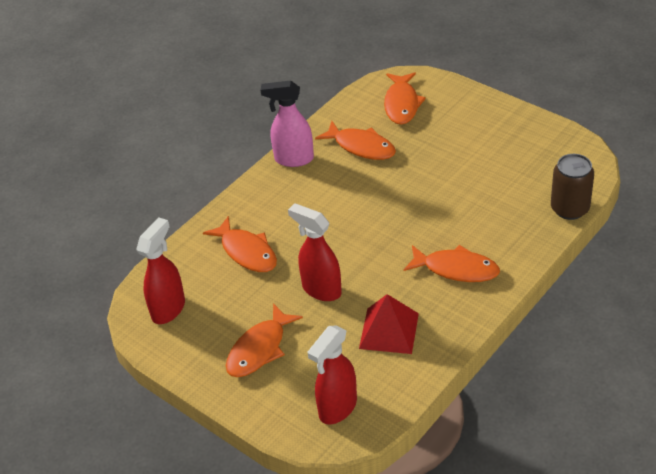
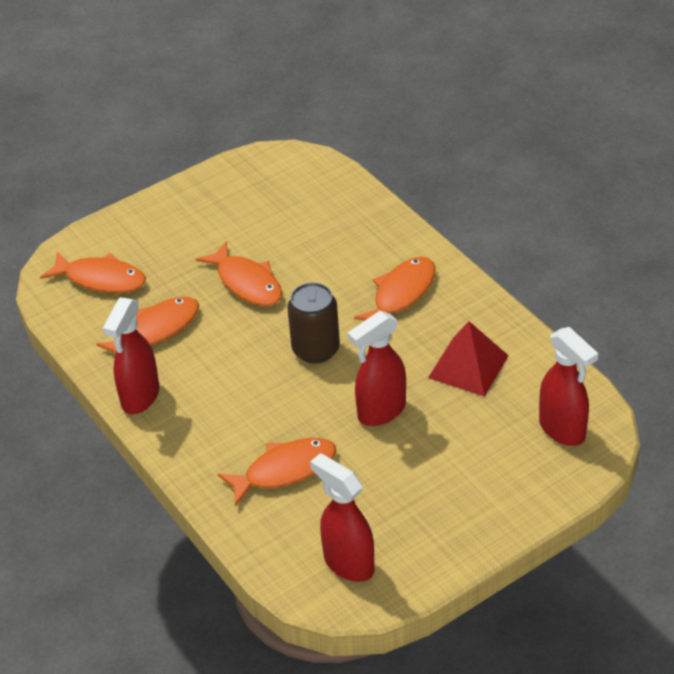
camera: 75 degrees left, 0 degrees up
(259, 349) = (451, 483): orange fish -> orange fish (247, 283)
(293, 159) = (140, 397): pink spray bottle -> red spray bottle
(569, 209) = (355, 190): brown can -> brown can (316, 349)

